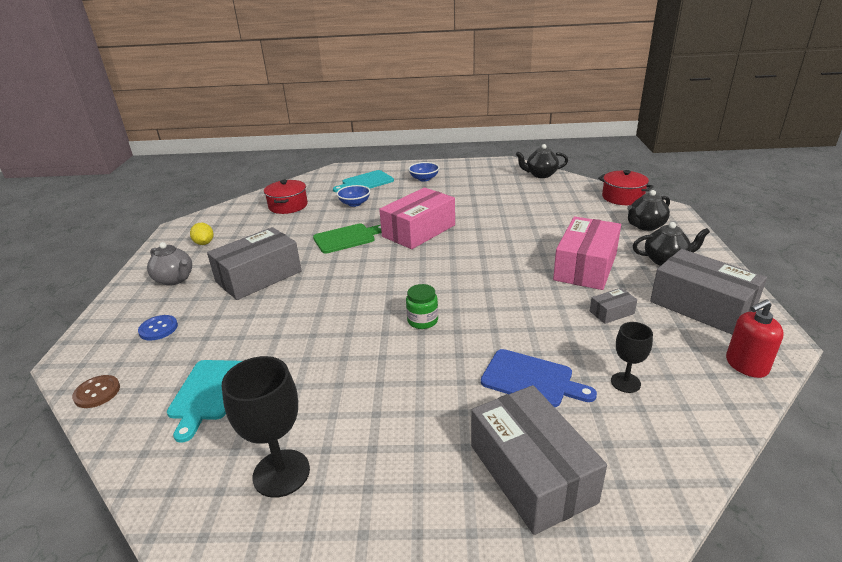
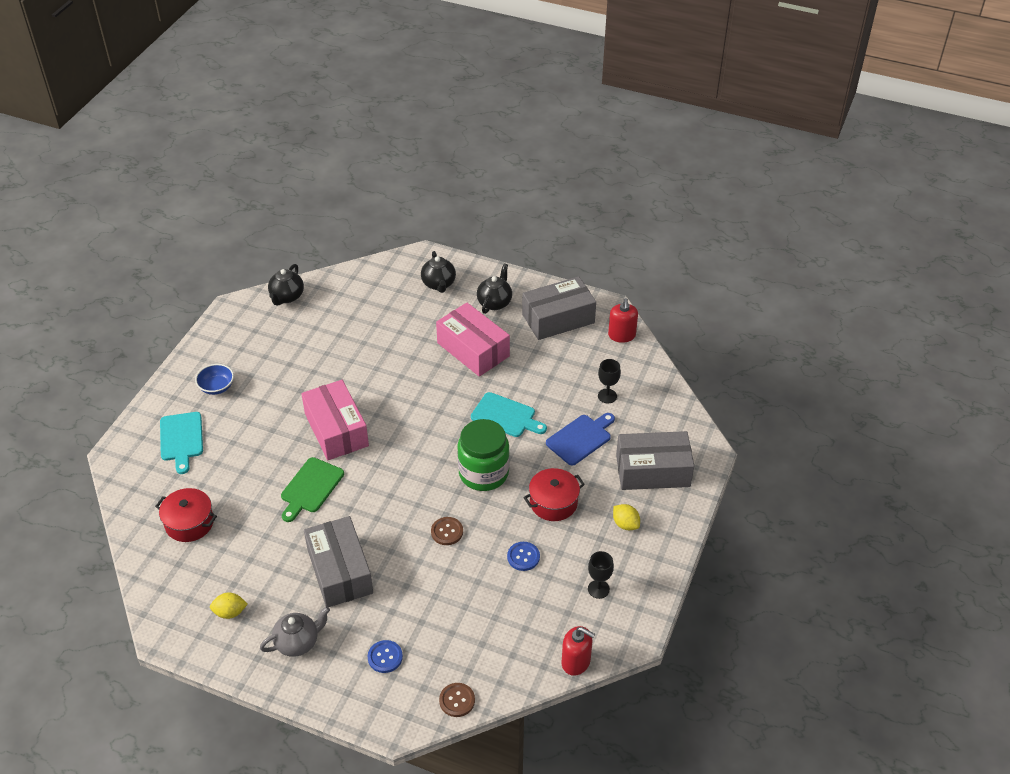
camera: 70 degrees left, 15 degrees up
(150, 485) = (576, 662): none -> red soap dispenser
(208, 393) = (498, 624): turquoise cutting board -> turquoise cutting board (506, 416)
(281, 473) = (598, 589): black goblet -> black goblet, size x0.59
(314, 385) = (523, 557): none -> blue button
(329, 320) = (447, 532): none -> brown button
(347, 238) = (310, 488): green cutting board -> green cutting board turned 150 degrees counterclockwise
(354, 203) = (233, 463): blue bowl -> none
(411, 469) = (625, 524): none -> yellow lemon
(422, 321) = (483, 473): green jar -> green jar, size x1.94
(611, 312) = (537, 365): grey box -> none
(622, 197) = (380, 269): red pot -> red pot (553, 502)

